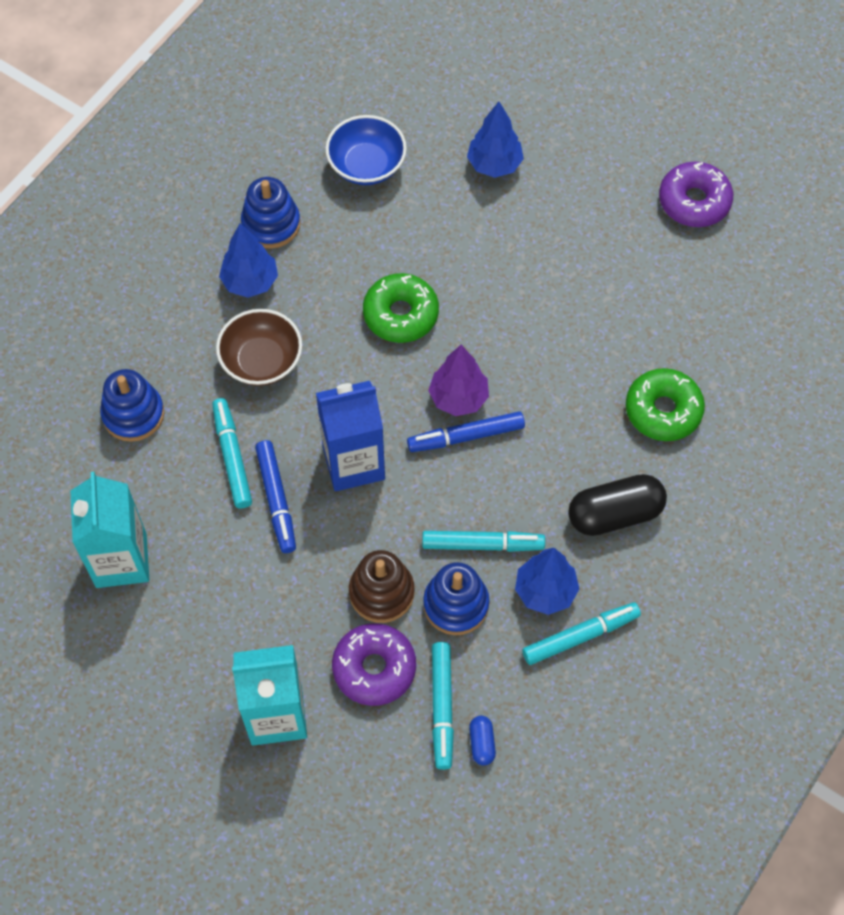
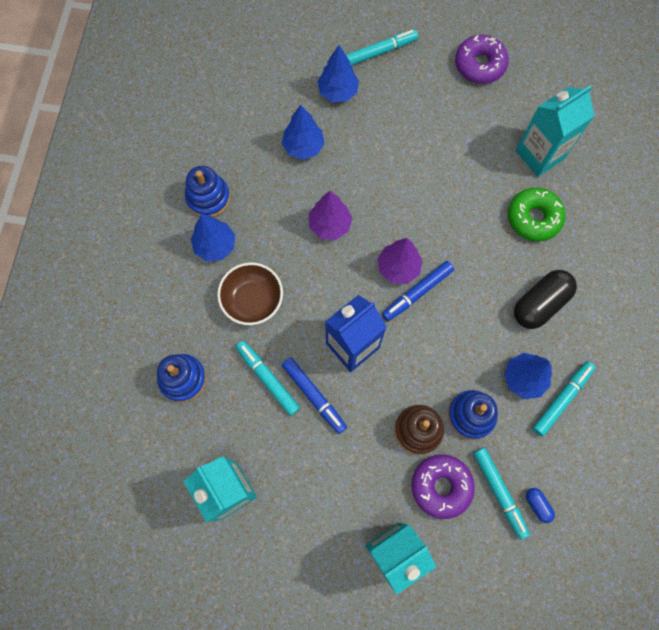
camera: 25 degrees left, 10 degrees up
(366, 165) = (252, 128): blue bowl -> none
(401, 314) = (330, 225): green donut -> purple tree
(417, 212) = (303, 147): none -> blue tree
(482, 544) = (466, 364): turquoise marker -> turquoise marker (380, 51)
(713, 339) = (540, 154): none -> turquoise carton

